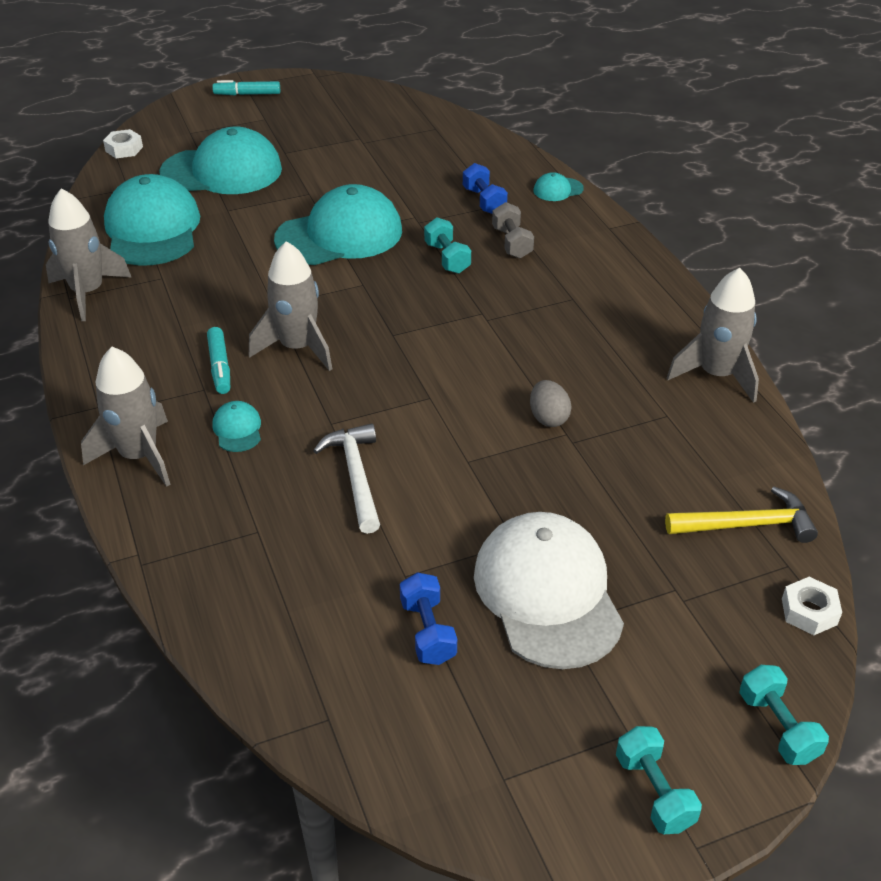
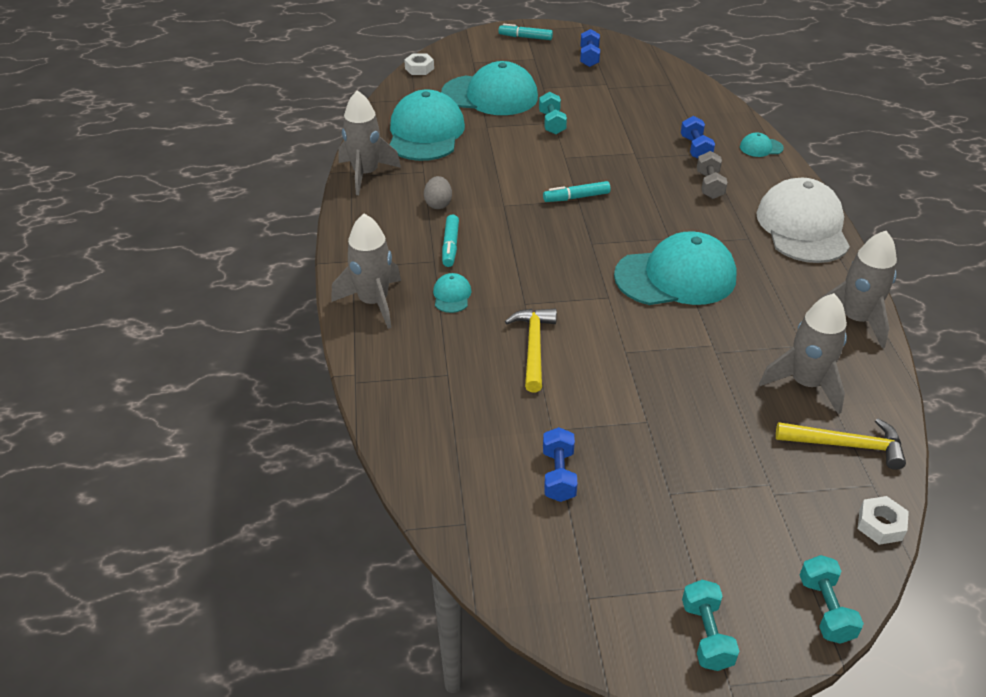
camera: 15 degrees right, 0 degrees up
(297, 348) = (514, 241): grey rocket -> grey rocket (805, 384)
(331, 109) = (589, 58): none -> blue dumbbell
(339, 235) = (570, 158): turquoise cap -> turquoise cap (676, 277)
(355, 476) = (533, 347): white hammer -> yellow hammer
(359, 281) = (576, 197): none -> turquoise marker
(447, 258) = (652, 190): turquoise dumbbell -> turquoise dumbbell (552, 123)
(547, 593) = (662, 466): white cap -> white cap (802, 227)
(548, 418) = (701, 330): grey egg -> grey egg (438, 204)

